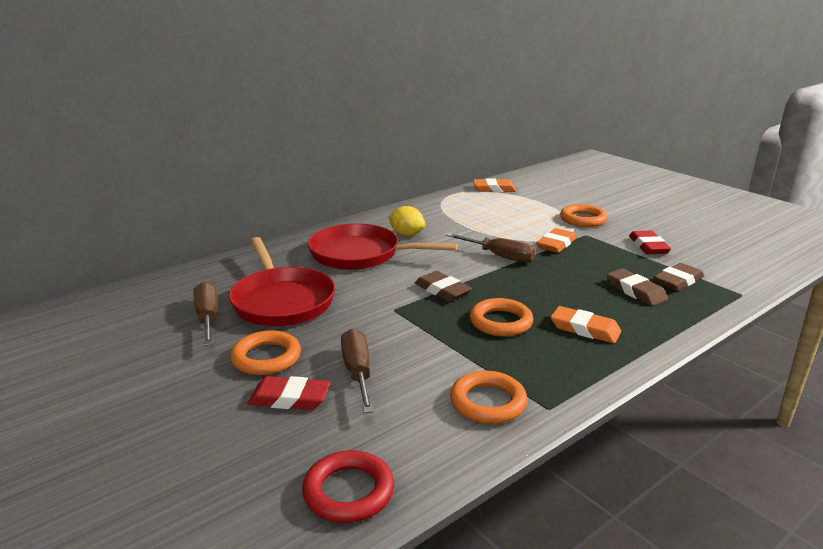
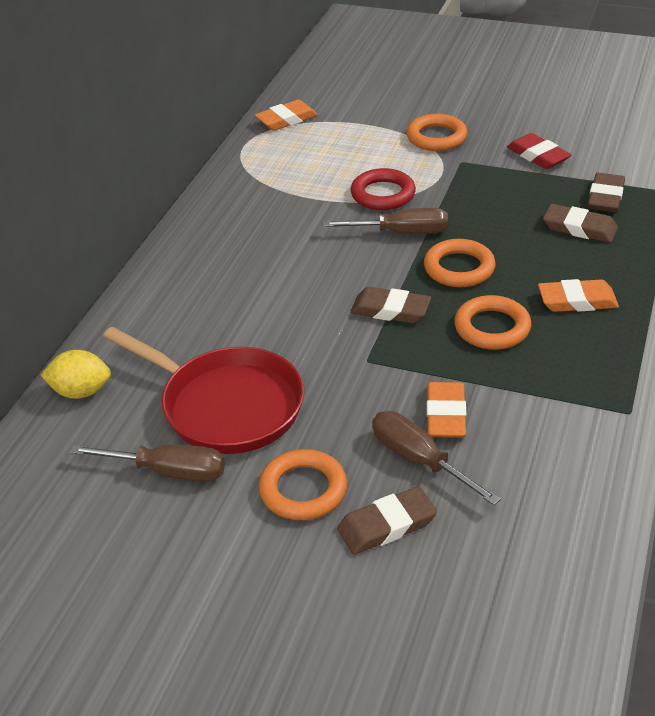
camera: 30 degrees left, 15 degrees up
(208, 318) = (167, 471): brown screwdriver -> brown screwdriver turned 150 degrees clockwise
(289, 398) = (387, 525): red eraser -> brown eraser
(348, 491) = (553, 591): red ring -> red ring (383, 194)
(361, 254) = (240, 295): red pan -> none
(407, 234) = (260, 239): yellow lemon -> yellow lemon (81, 392)
(488, 402) = (574, 433): orange ring -> orange ring (459, 268)
(556, 244) = (443, 189): orange eraser -> orange eraser (445, 414)

